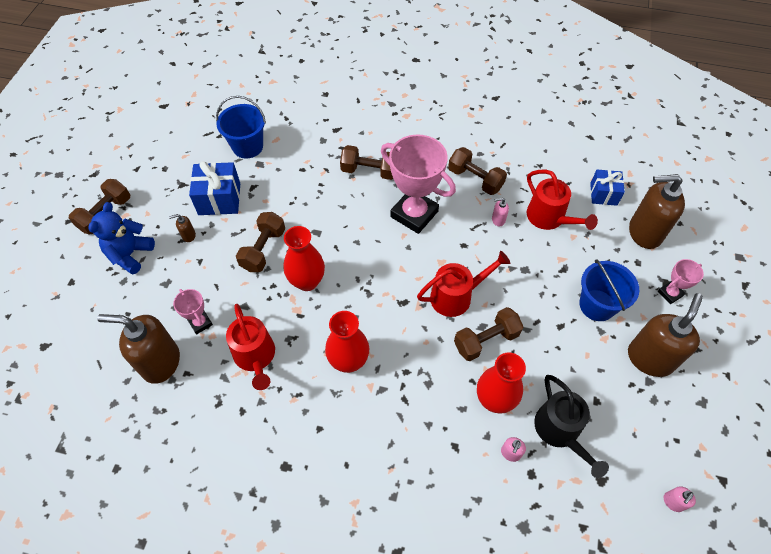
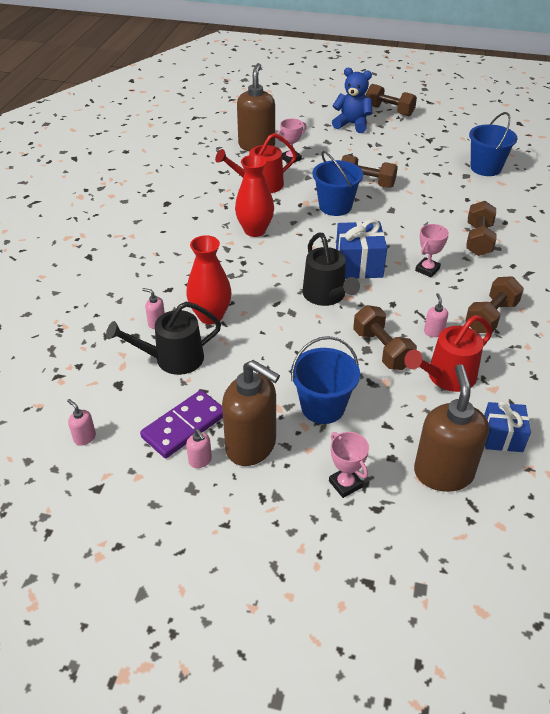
camera: 90 degrees right, 15 degrees down
(188, 235) = (375, 147): brown soap dispenser -> none
(219, 199) = (418, 158): blue gift -> blue gift (359, 265)
(307, 281) = (335, 206): red vase -> blue bucket
(414, 214) = (427, 269): pink trophy -> pink trophy, size x0.48
(456, 296) = (326, 296): red watering can -> black watering can
(486, 340) = (275, 314): brown dumbbell -> brown dumbbell (382, 349)
(640, 413) = (184, 426): none -> purple domino
(674, 397) = (200, 460): none -> pink soap dispenser

